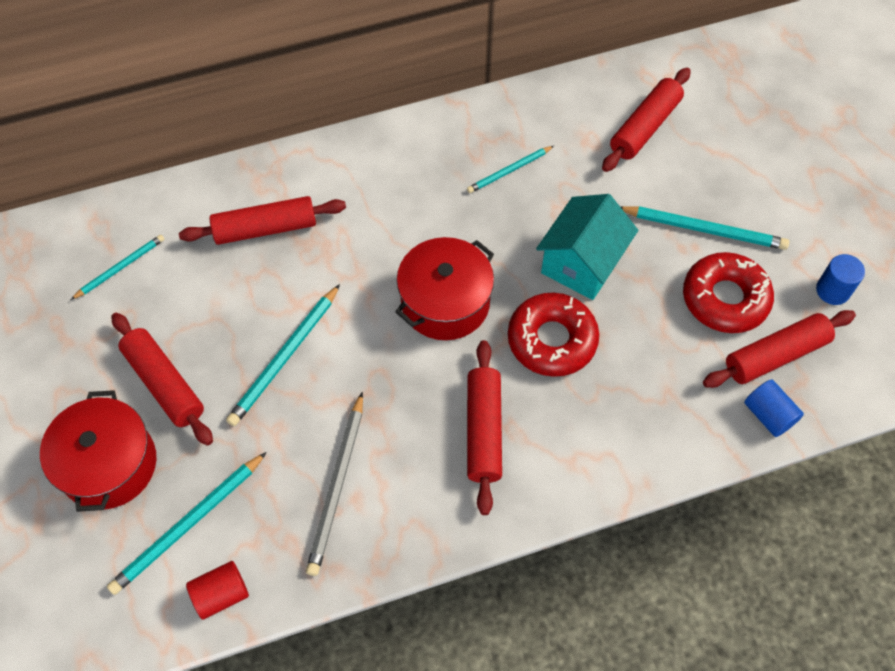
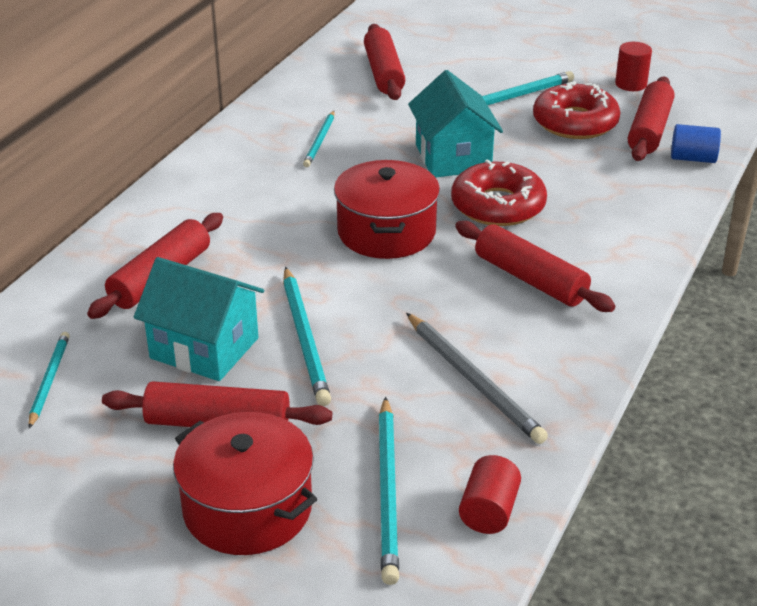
camera: 45 degrees left, 25 degrees down
(223, 314) = (204, 348): none -> turquoise house
(832, 290) = (631, 84): blue cylinder -> red cylinder

